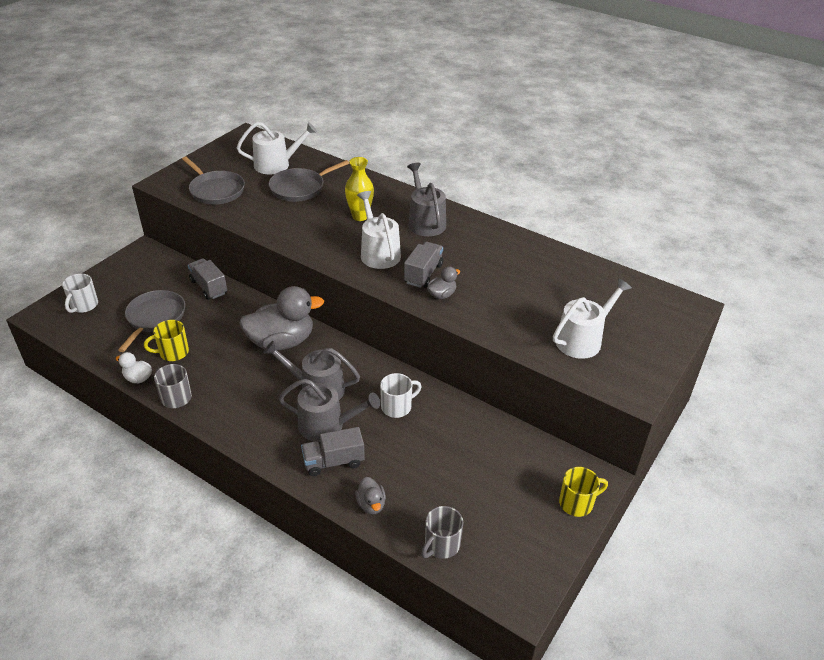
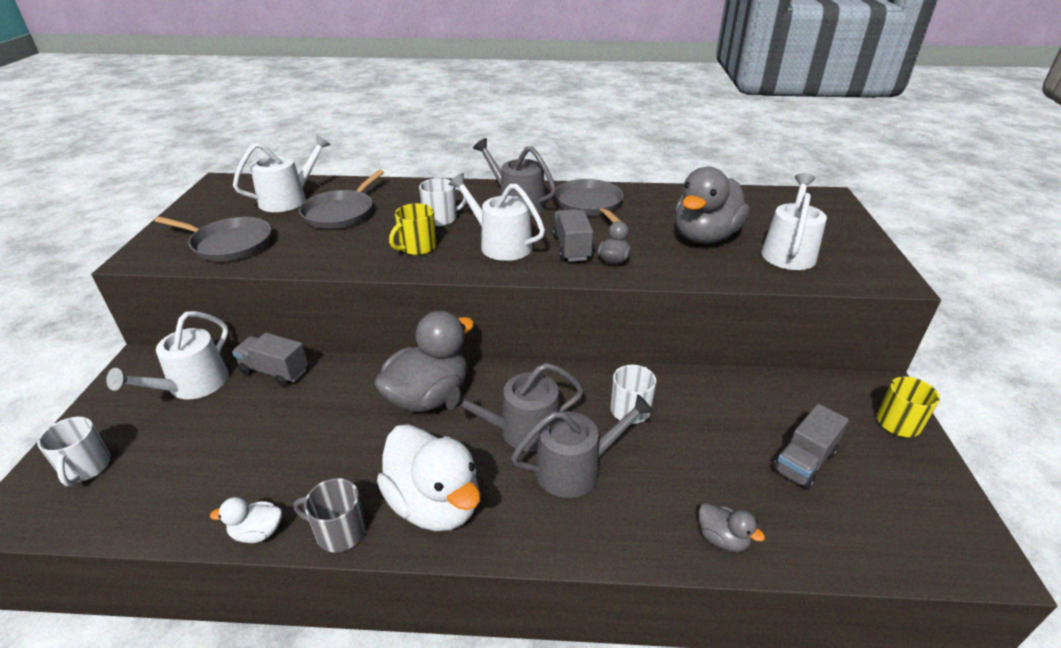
camera: 30 degrees left, 5 degrees down
(155, 318) = (222, 438): grey pan -> grey pan (589, 205)
(161, 278) = (192, 385): none -> white watering can
(173, 352) = (286, 472): yellow mug -> yellow mug (417, 247)
(233, 406) = (435, 504): none -> white duck
(333, 462) = (627, 509): grey truck -> grey truck (804, 462)
(360, 216) = (441, 218): yellow vase -> white mug
(441, 545) = (843, 543): grey mug -> none
(532, 302) = (705, 237): none -> grey duck

